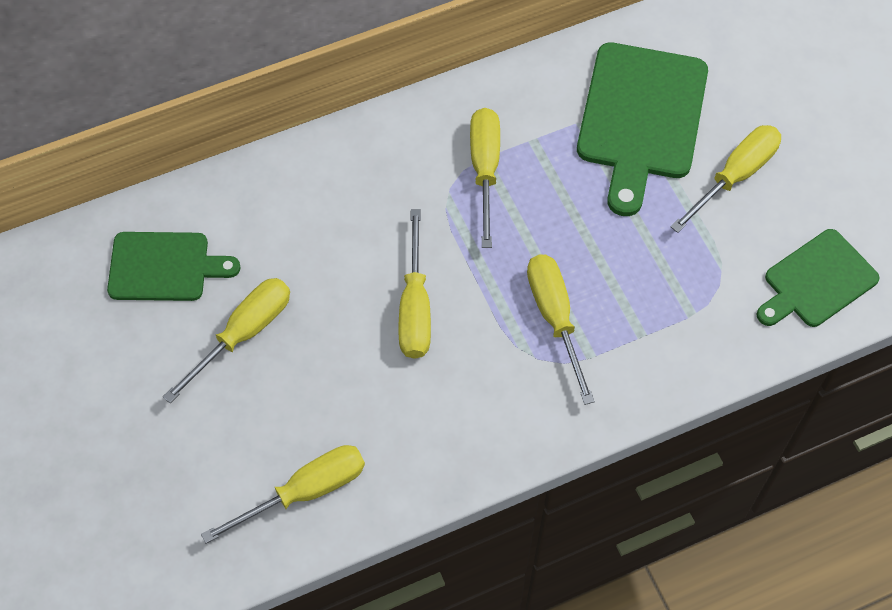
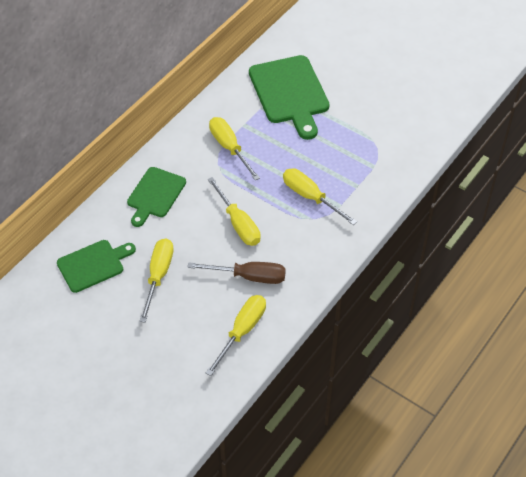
camera: 30 degrees left, 10 degrees down
(373, 405) = (249, 276): none -> brown screwdriver
(734, 176) = (351, 99): yellow screwdriver -> none
(816, 281) = (420, 127): green cutting board -> green cutting board (155, 195)

